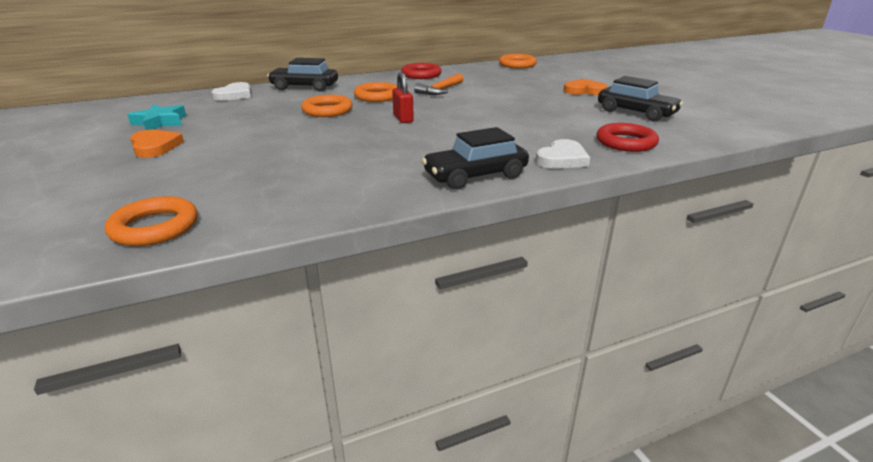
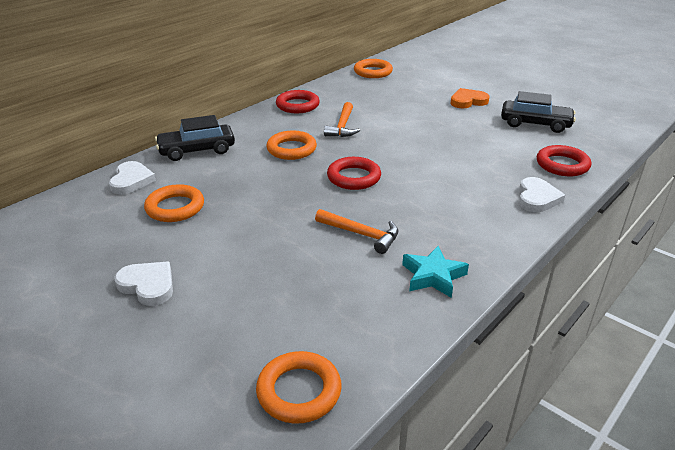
camera: 25 degrees left, 5 degrees up
(155, 147) = (148, 285): orange heart -> white heart
(160, 122) = (101, 246): turquoise star -> turquoise star (433, 276)
(327, 110) = (266, 182): orange ring -> orange ring (175, 207)
(356, 151) = (362, 234): none -> orange hammer
(403, 118) = (354, 177): red padlock -> red ring
(475, 176) = (494, 238): black car -> none

